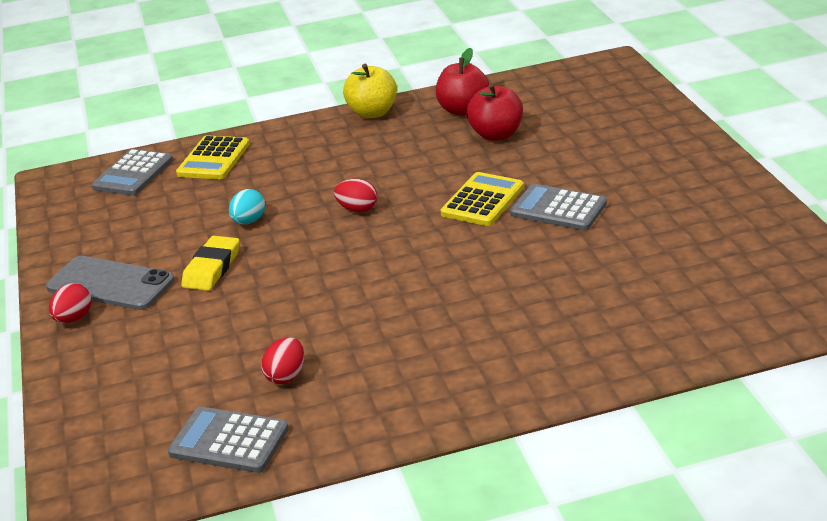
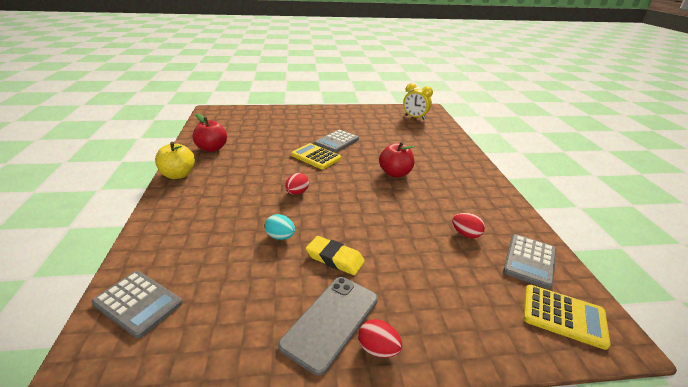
camera: 85 degrees left, 0 degrees up
(213, 159) = (165, 249): yellow calculator -> yellow calculator (563, 316)
(496, 135) = (251, 144): red apple -> red apple (395, 173)
(771, 287) = (415, 118): none -> yellow clock

